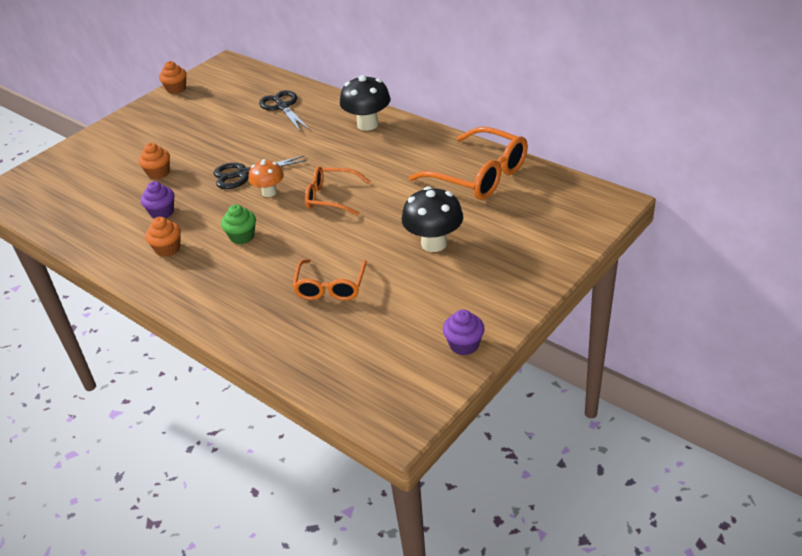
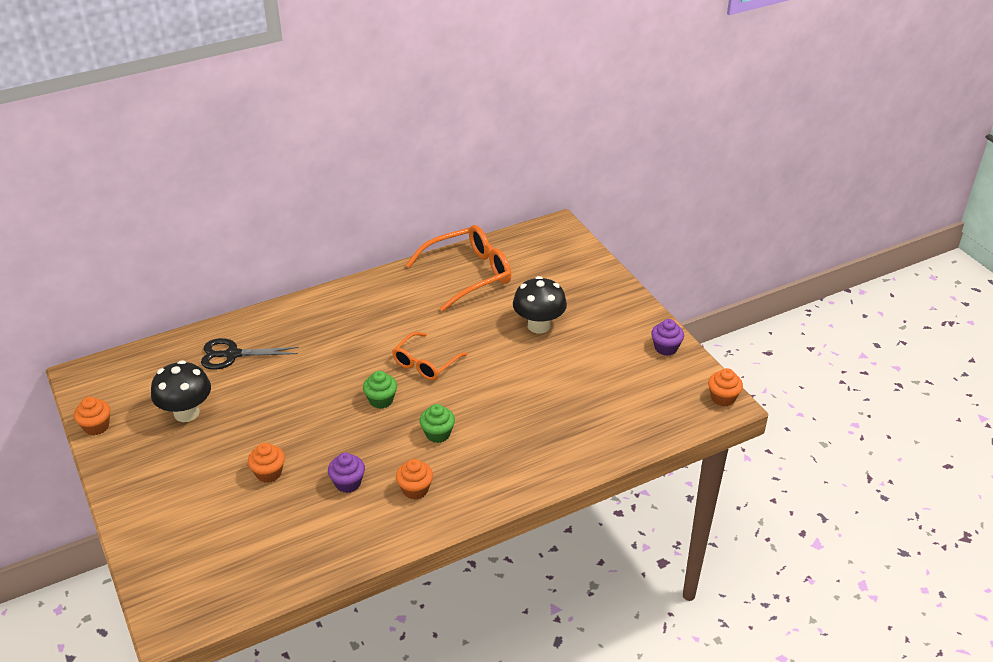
camera: 70 degrees left, 0 degrees up
(243, 174) = (333, 410): black scissors -> none
(269, 192) = (381, 400): orange mushroom -> green cupcake
(330, 287) = (552, 397): orange glasses -> none
(367, 124) = (326, 310): black mushroom -> black mushroom (186, 413)
(406, 418) = (722, 398): none -> orange cupcake

